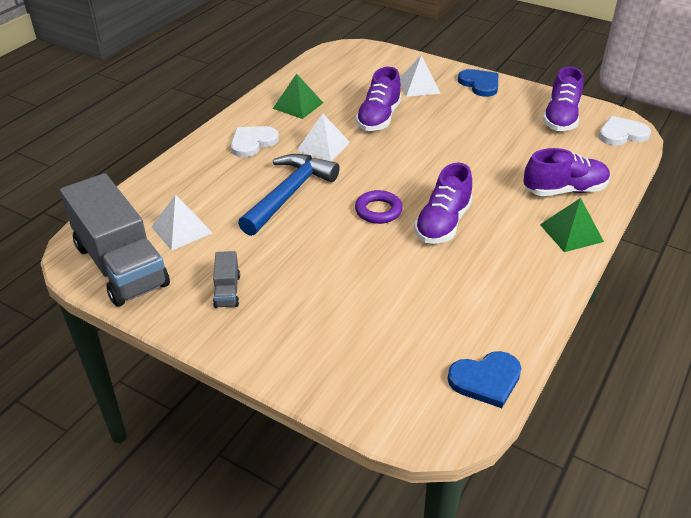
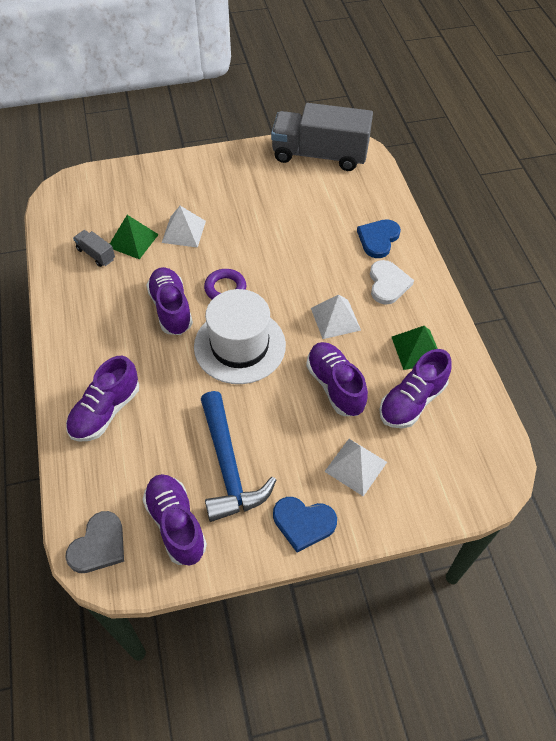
camera: 135 degrees right, 15 degrees up
(181, 230) = (323, 192): white pyramid -> white pyramid (183, 231)
(227, 291) = (245, 179): grey truck -> grey truck (96, 254)
(289, 194) = (299, 260): blue hammer -> blue hammer (228, 466)
(343, 90) = (412, 401): none -> purple shoe
(415, 171) = (239, 346): none -> white hat
(486, 380) = (57, 224): blue heart -> blue heart (378, 239)
(571, 233) = (72, 366): green pyramid -> green pyramid (133, 240)
(622, 134) = (99, 545): white heart -> grey heart

